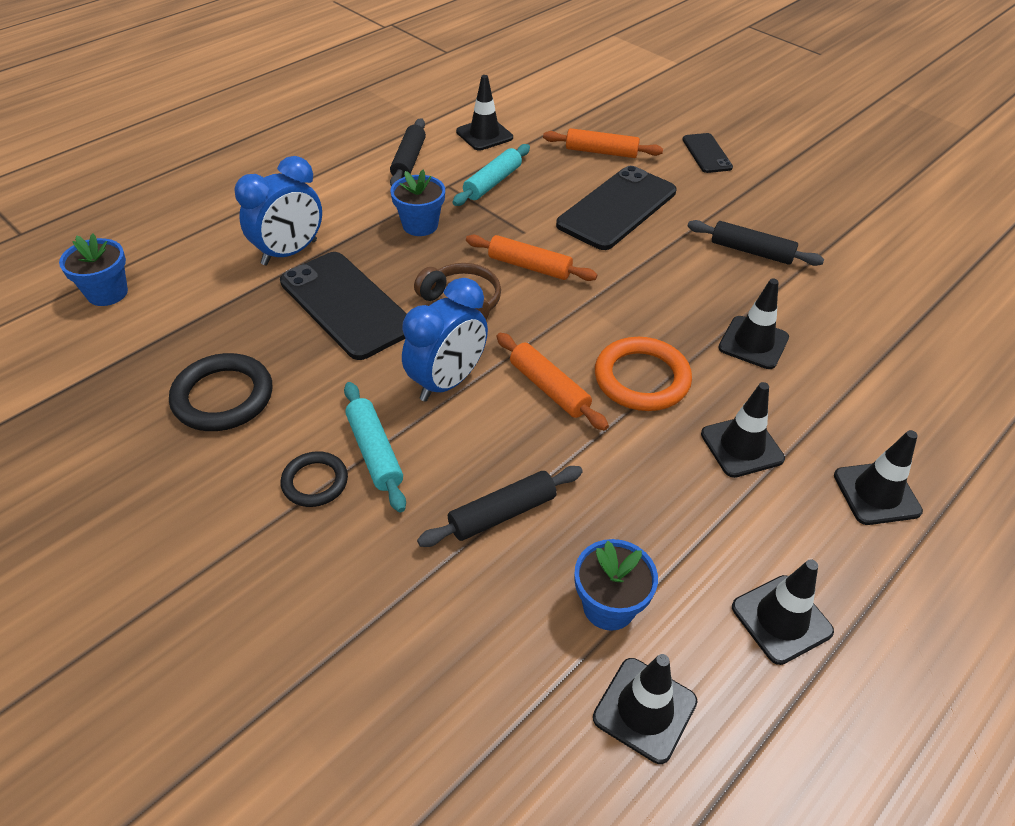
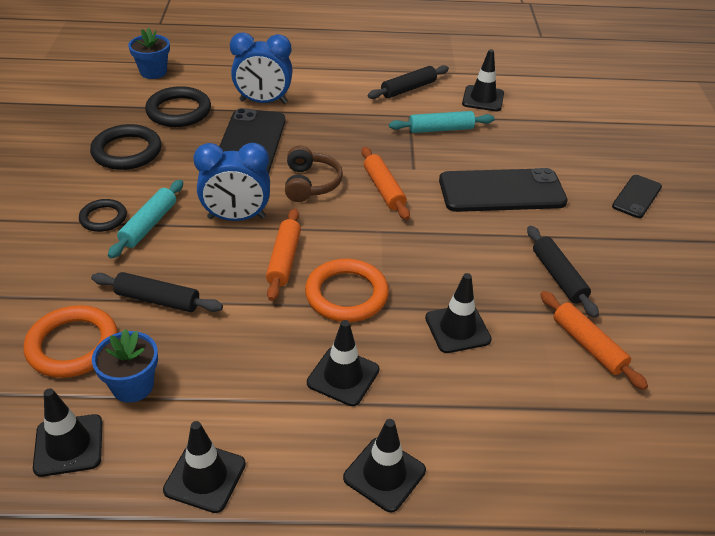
camera: 45 degrees right, 5 degrees down
(211, 317) = (179, 111): none -> black ring
(420, 225) = (356, 128): blue flower pot -> none
(496, 624) = (73, 345): none -> orange ring
(601, 152) = (551, 151): orange rolling pin -> orange rolling pin (588, 345)

